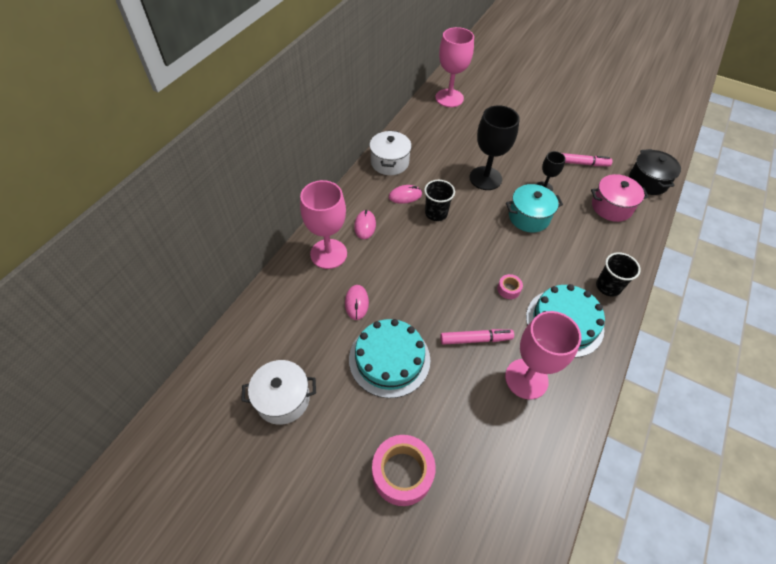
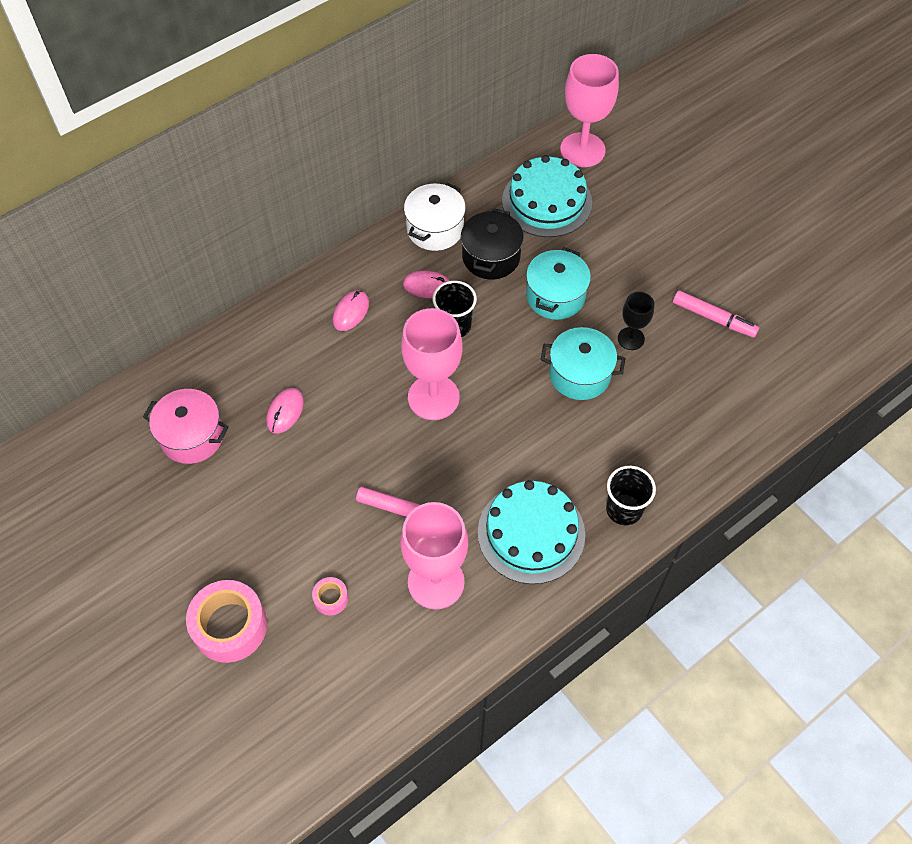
camera: 25 degrees right, 5 degrees up
(283, 399) = (144, 494): white pot -> none
(328, 254) = (285, 335): pink goblet -> pink goblet (433, 397)
(389, 359) = (286, 495): turquoise cake -> turquoise cake (547, 201)
(485, 178) = (555, 296): black goblet -> turquoise pot
(508, 289) = (486, 464): pink tape -> pink tape (331, 598)
(611, 207) = (712, 400): pink pot -> pink pot (192, 436)
(648, 181) = (798, 380): black pot -> black pot (491, 257)

